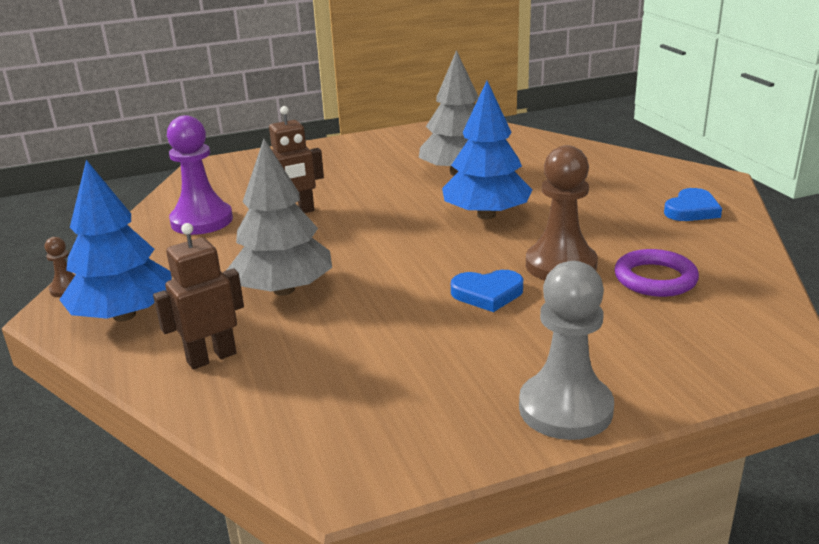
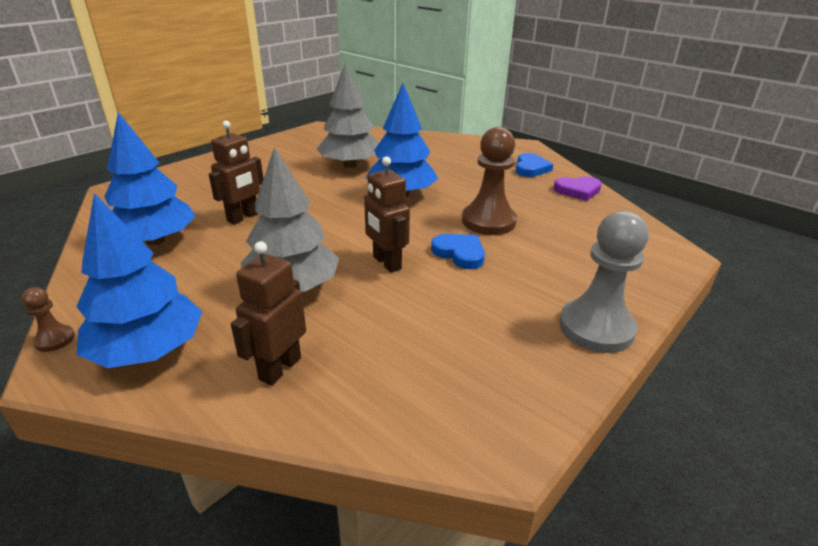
camera: 30 degrees left, 5 degrees up
(202, 221) = (155, 241): purple pawn -> blue tree
(396, 286) = (386, 263): none -> brown robot
(487, 293) = (459, 253): blue heart -> blue heart turned 105 degrees counterclockwise
(655, 279) = (556, 219): purple ring -> none
(729, 249) = (577, 191): none -> purple heart

